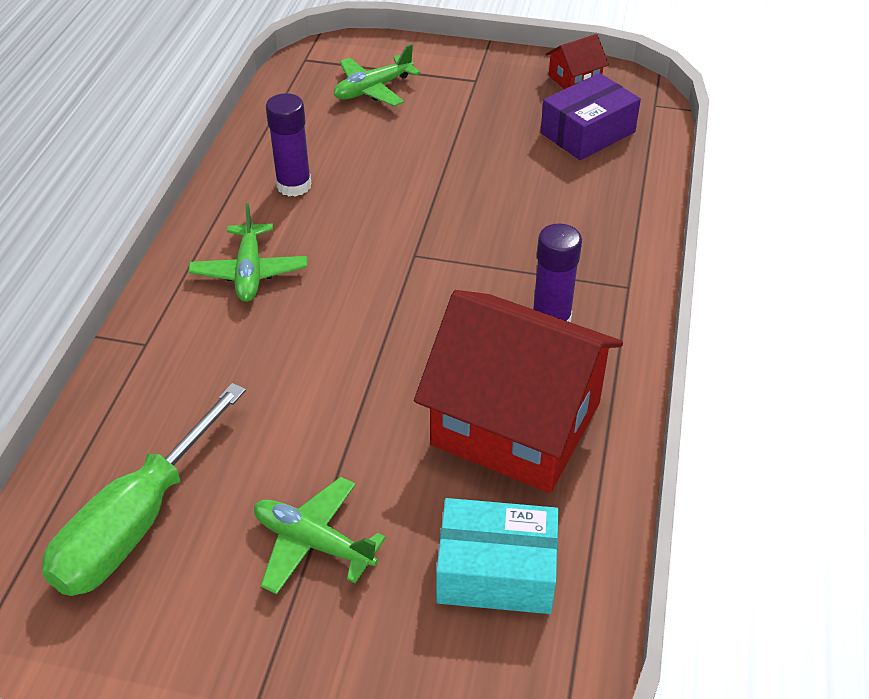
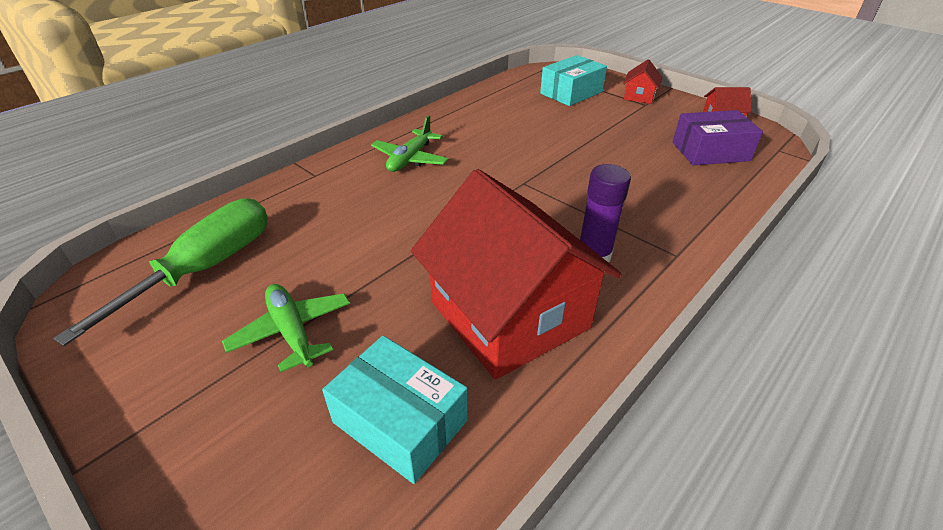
camera: 30 degrees right, 5 degrees down
(136, 522) = (206, 268): green screwdriver -> green screwdriver turned 150 degrees clockwise
(294, 185) = (478, 125): purple glue stick -> none
(373, 89) = (571, 93): green plane -> turquoise box
(460, 68) = (639, 96): none -> red house

